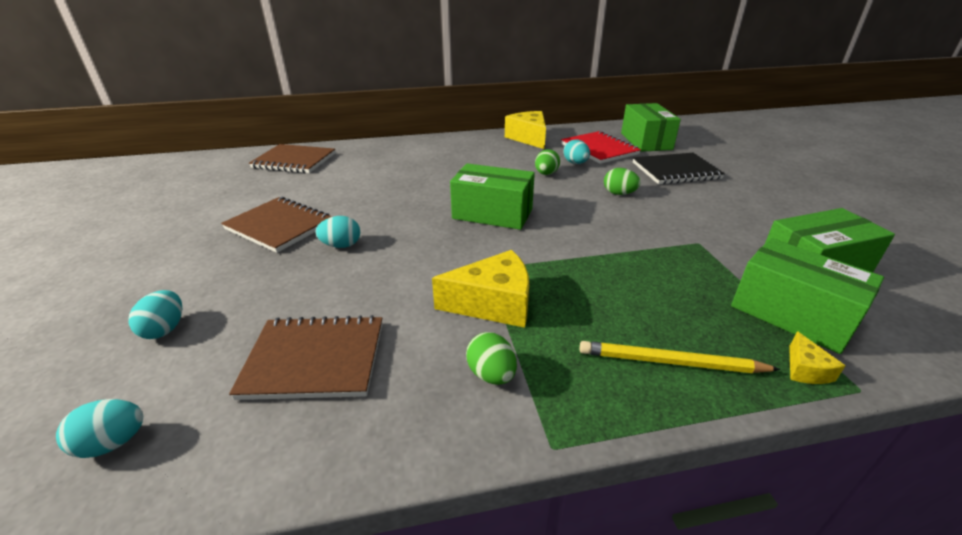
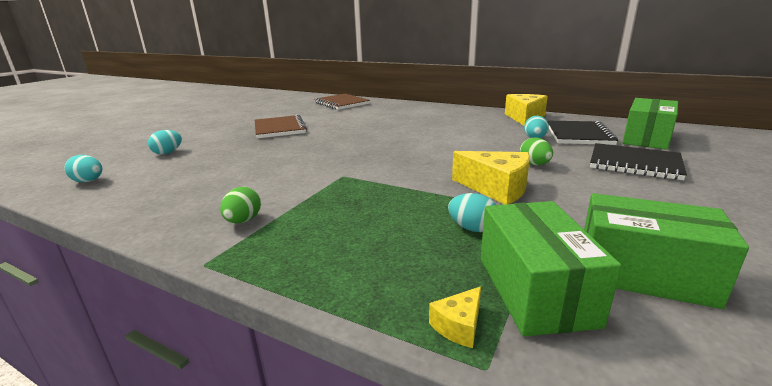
camera: 40 degrees right, 10 degrees down
(315, 359) = (190, 182): brown notebook -> none
(341, 245) = (290, 143): turquoise egg -> turquoise egg (472, 228)
(492, 213) = (404, 151): green box -> none
(493, 304) = (311, 192): yellow cheese -> yellow cheese (496, 188)
(546, 174) = (493, 140): green egg -> none
(599, 149) = (579, 135): red notebook -> black notebook
(671, 362) = (354, 265): yellow pencil -> none

